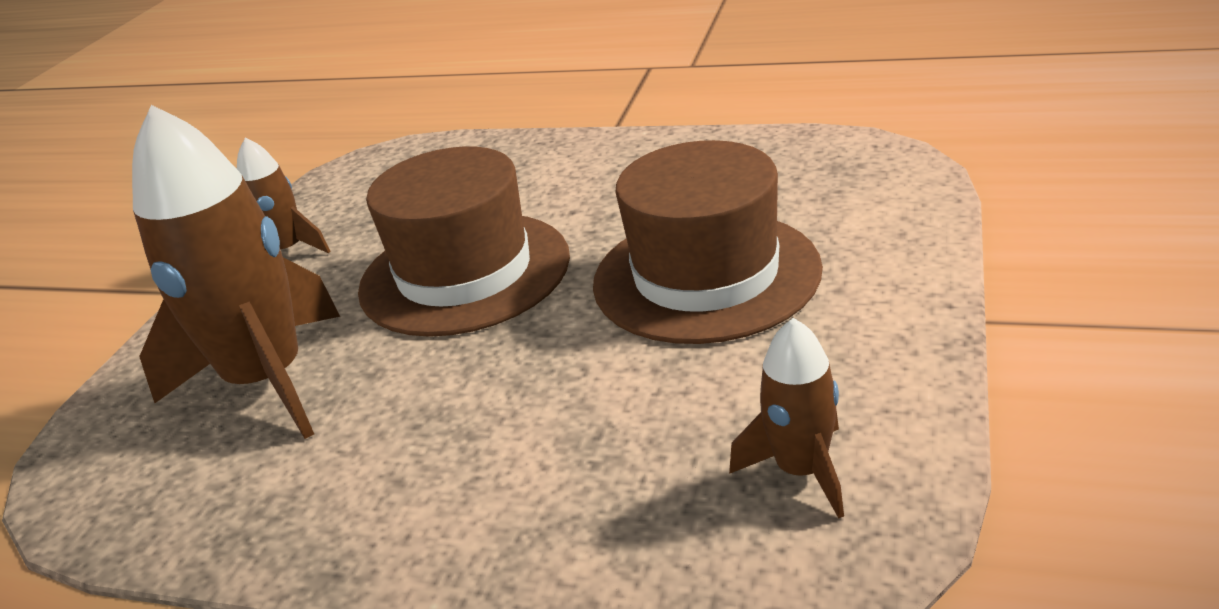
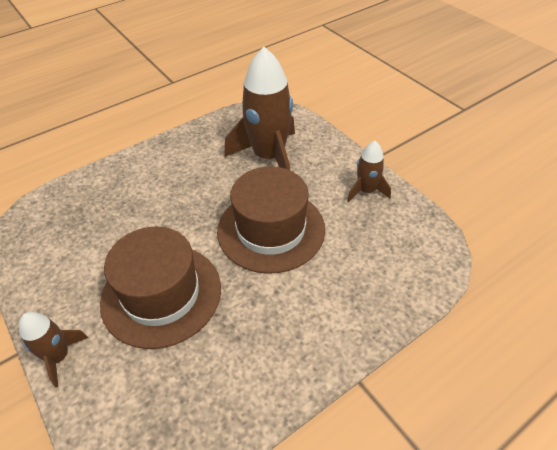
camera: 125 degrees right, 15 degrees up
(801, 470) = (51, 238): brown rocket -> brown rocket (59, 357)

